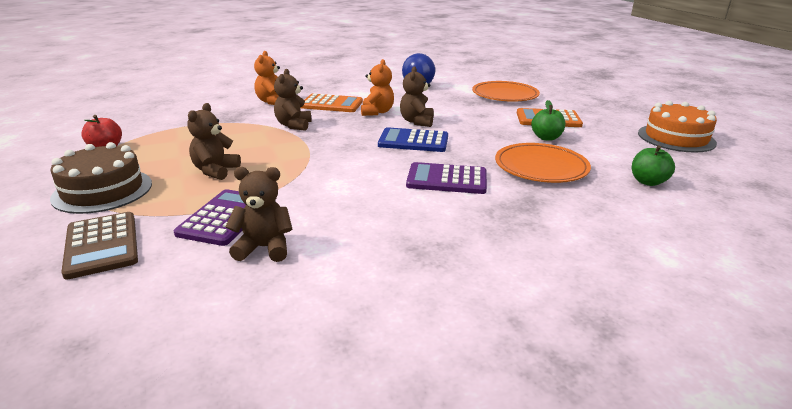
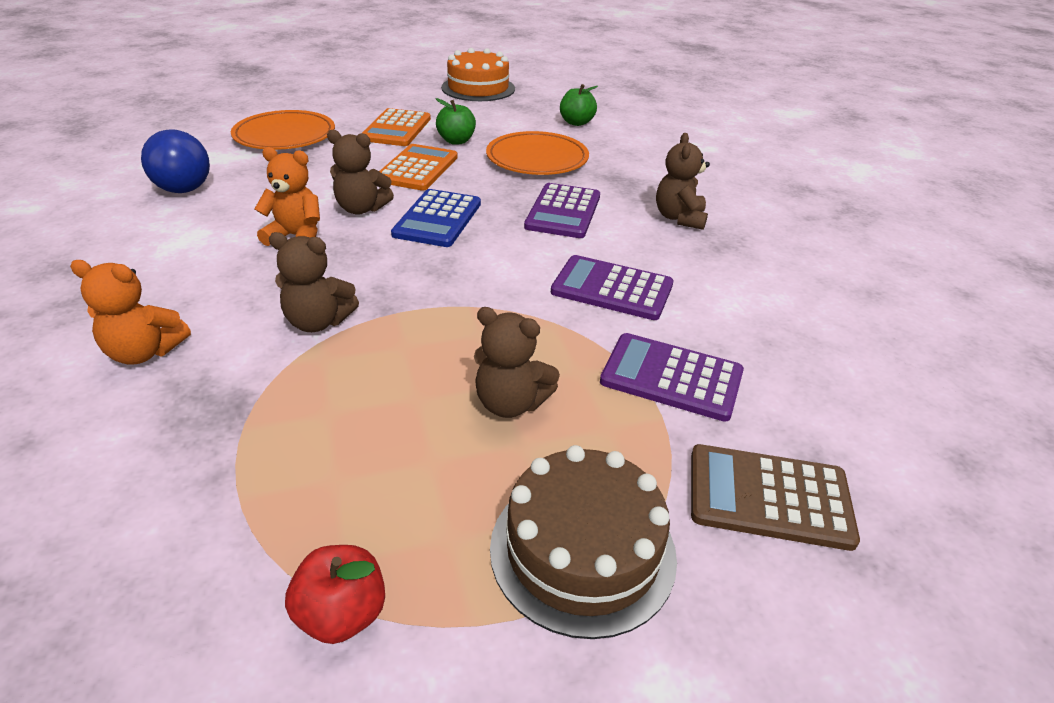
camera: 85 degrees left, 10 degrees up
(101, 245) = (769, 496): brown calculator -> brown calculator turned 150 degrees counterclockwise
(264, 248) = (739, 340): brown teddy bear -> brown teddy bear (679, 218)
(331, 104) = (221, 278): orange calculator -> orange calculator (417, 168)
(334, 198) = (612, 288): none -> purple calculator

